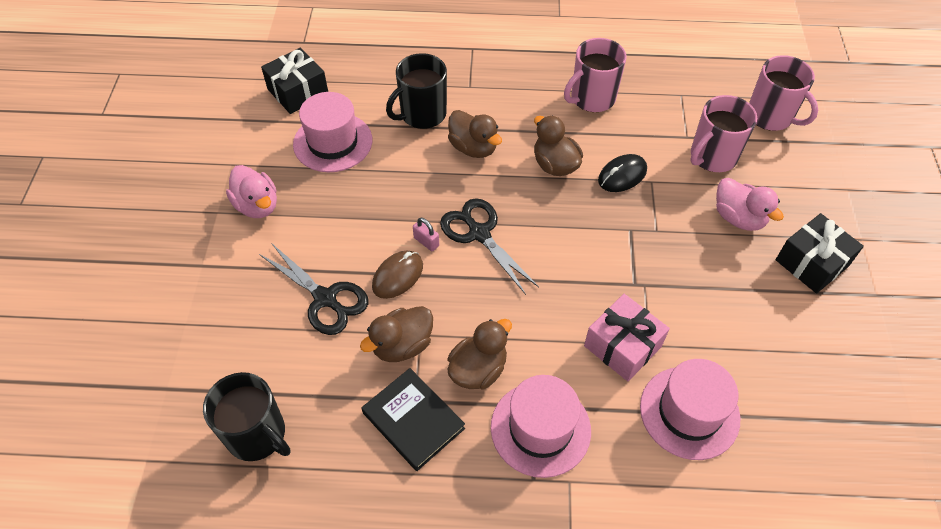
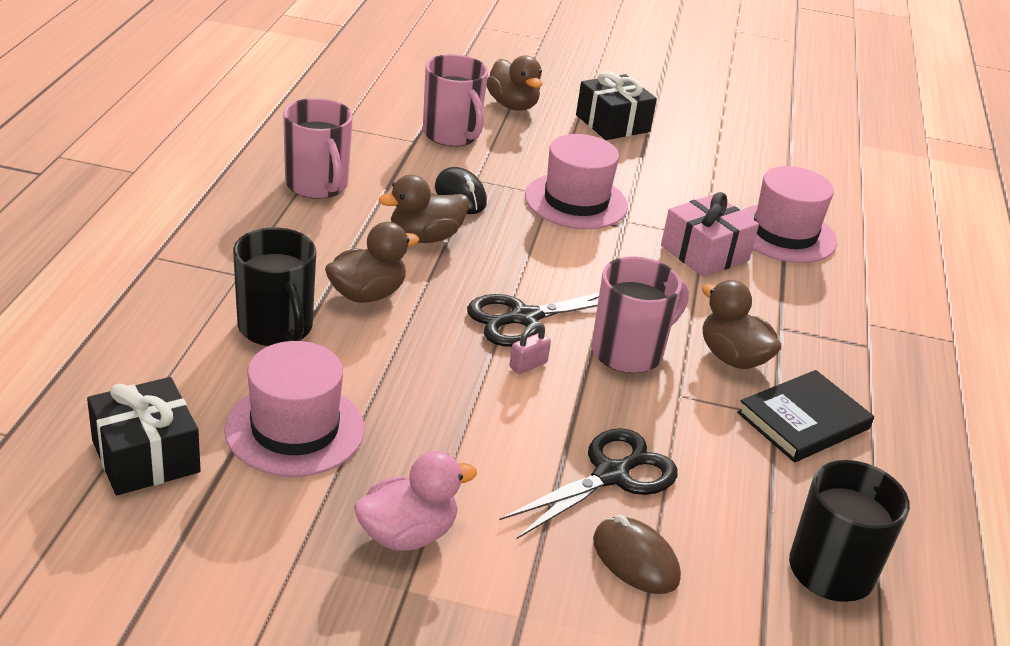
camera: 85 degrees left, 20 degrees down
(398, 276) = (582, 400): brown mouse -> brown mouse (635, 559)
(402, 345) = (695, 413): brown duck -> brown duck (512, 105)
(540, 428) = (808, 328): pink hat -> pink hat (576, 201)
(738, 218) = (545, 144): pink duck -> none
(770, 116) = (405, 87): pink mug -> pink mug (629, 352)

